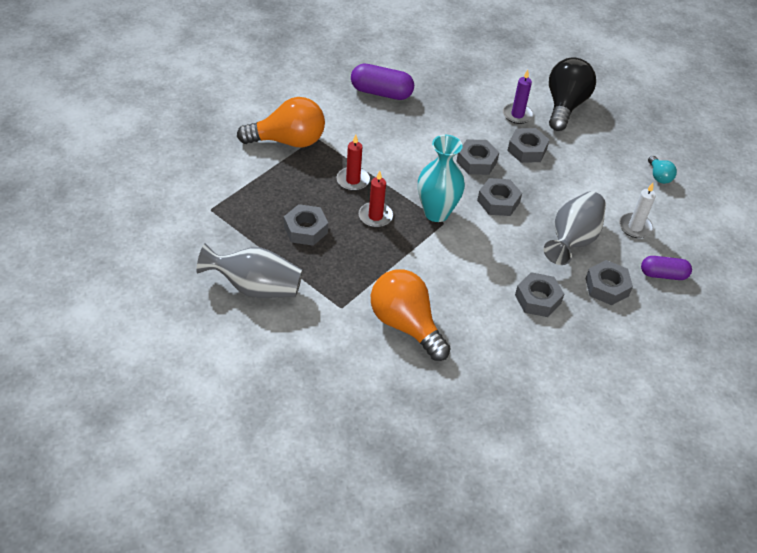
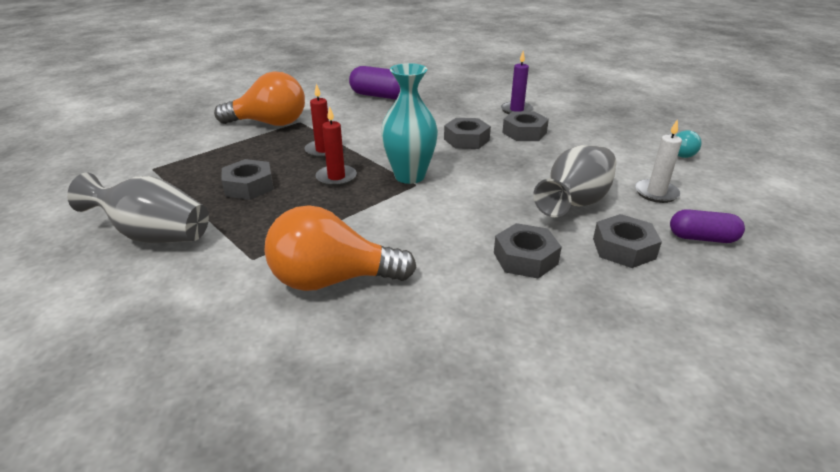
camera: 10 degrees right, 15 degrees down
(406, 324) = (332, 280): orange light bulb -> orange light bulb turned 60 degrees counterclockwise
(498, 202) = (485, 169): grey nut -> none
(565, 106) = (568, 105): black light bulb -> none

